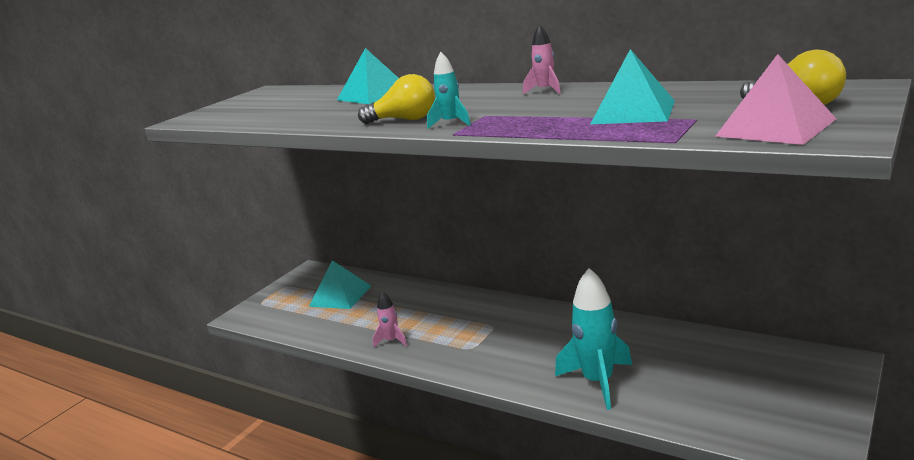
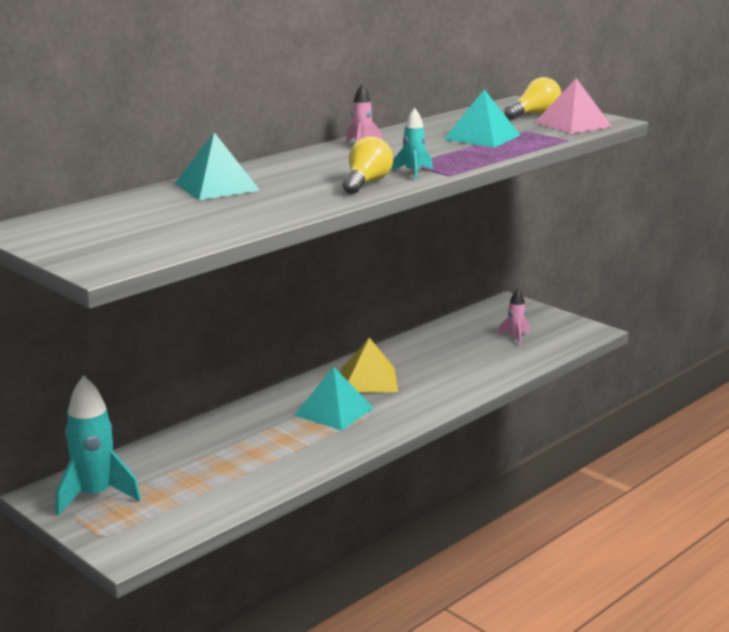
camera: 80 degrees left, 0 degrees up
(340, 296) = (161, 475): turquoise pyramid -> turquoise pyramid (334, 411)
(392, 341) = (314, 451): pink rocket -> pink rocket (515, 337)
(542, 330) = (369, 380): none -> yellow pyramid
(598, 382) = (470, 374): turquoise rocket -> turquoise rocket (95, 496)

